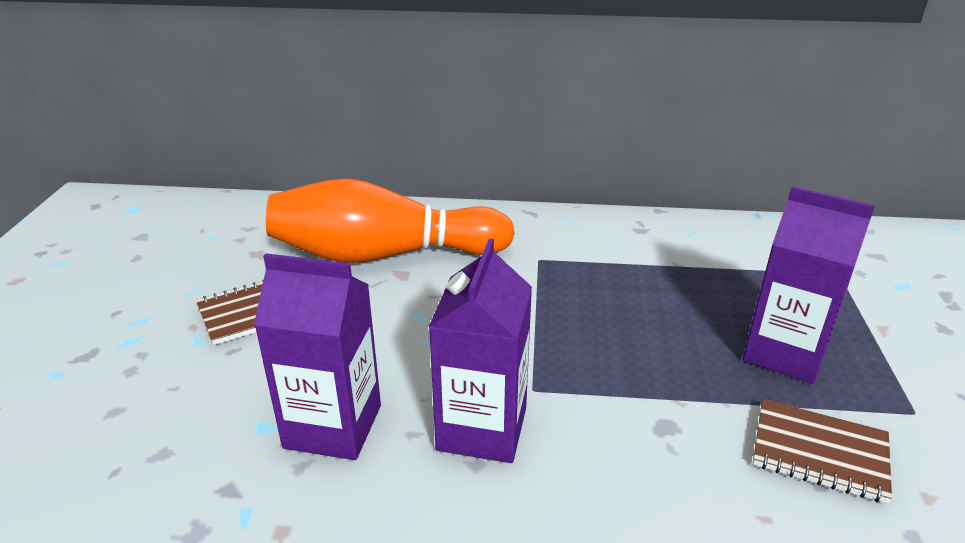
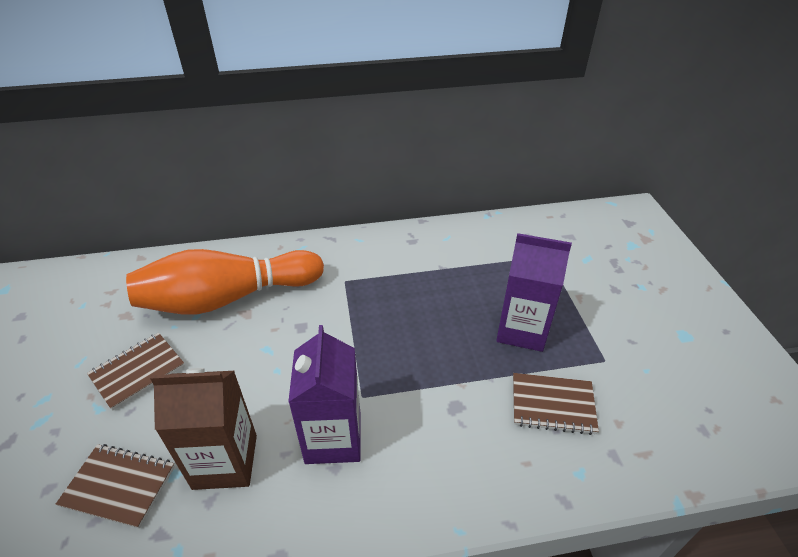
camera: 15 degrees left, 10 degrees up
(196, 426) = (119, 486): none -> brown notebook
(333, 426) = (225, 461): purple carton -> brown carton

